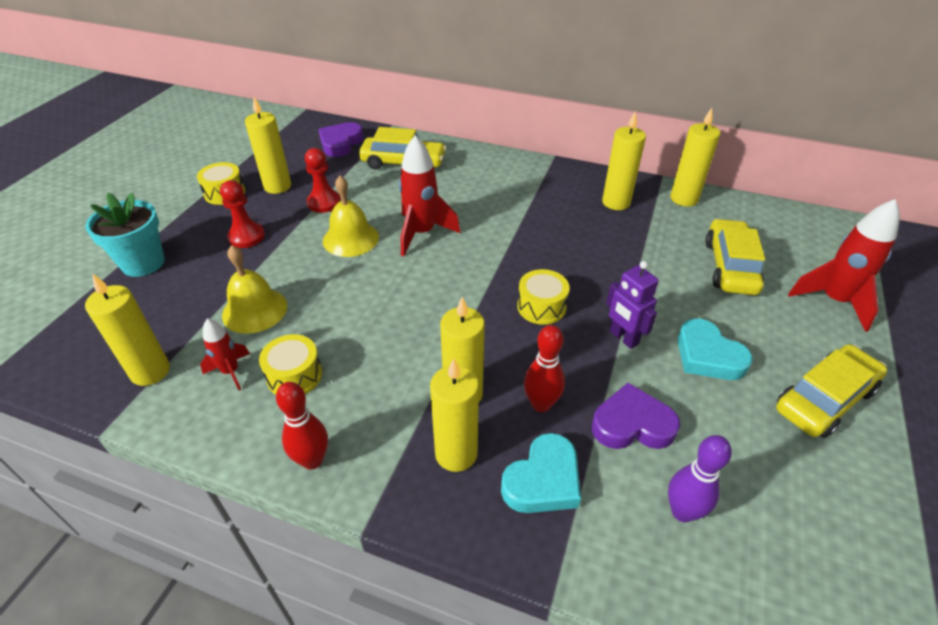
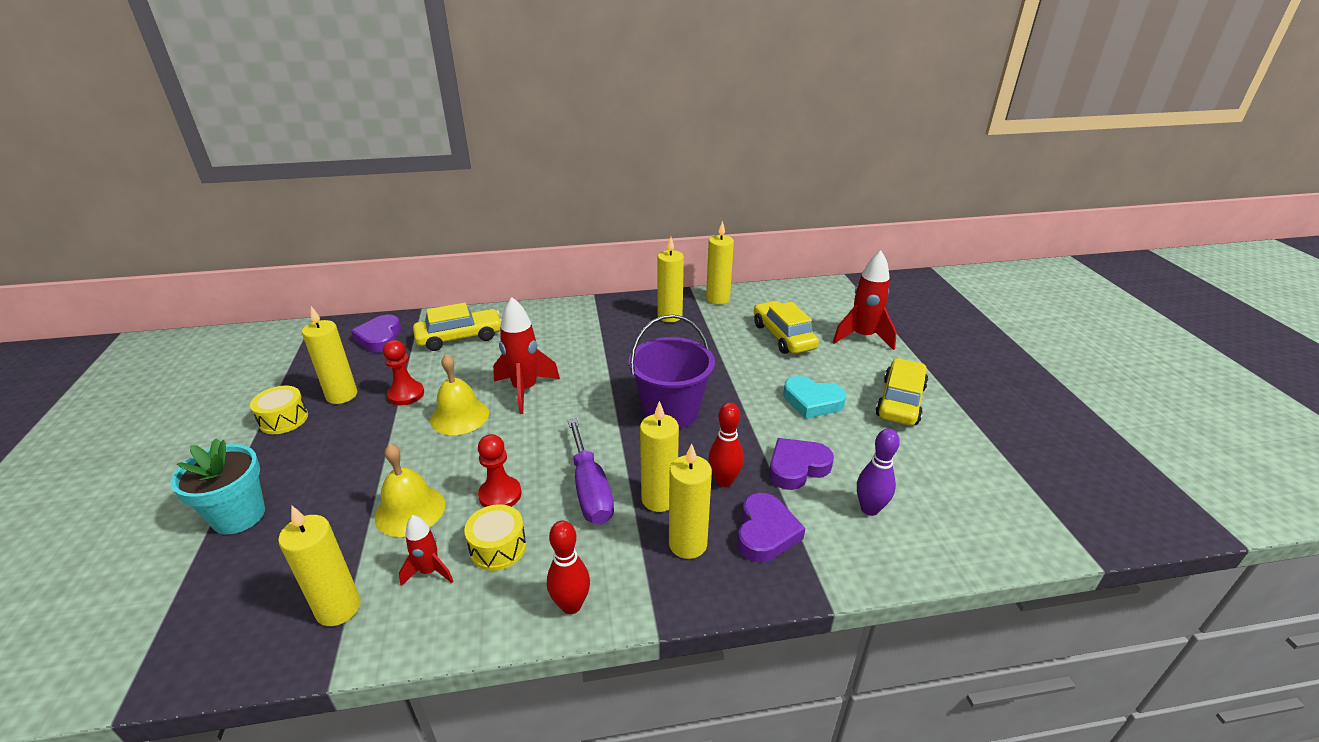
camera: 30 degrees left, 10 degrees down
(246, 236) = (345, 450): red pawn -> red pawn (500, 495)
(408, 356) = (590, 490): none -> purple screwdriver
(541, 307) = (671, 411): yellow drum -> purple bucket
(543, 480) = (765, 532): turquoise heart -> purple heart
(623, 338) = (747, 411): purple robot -> none

